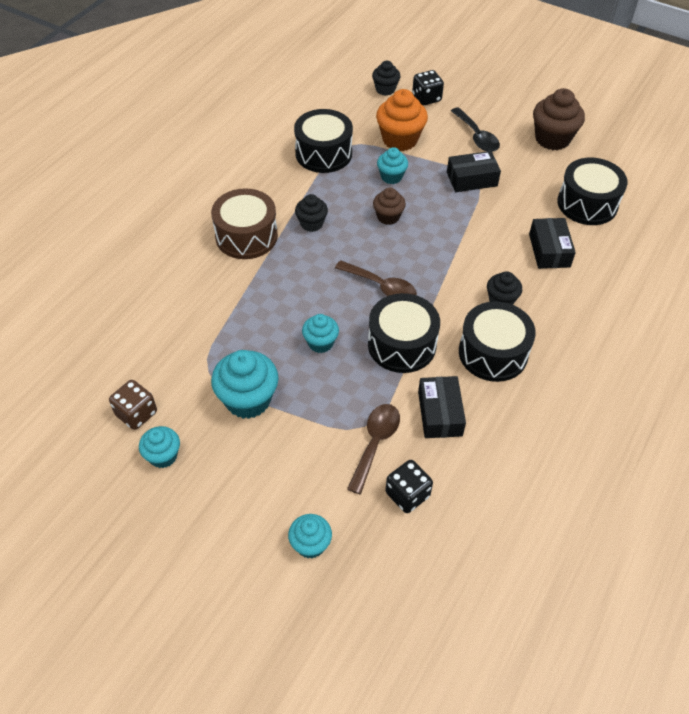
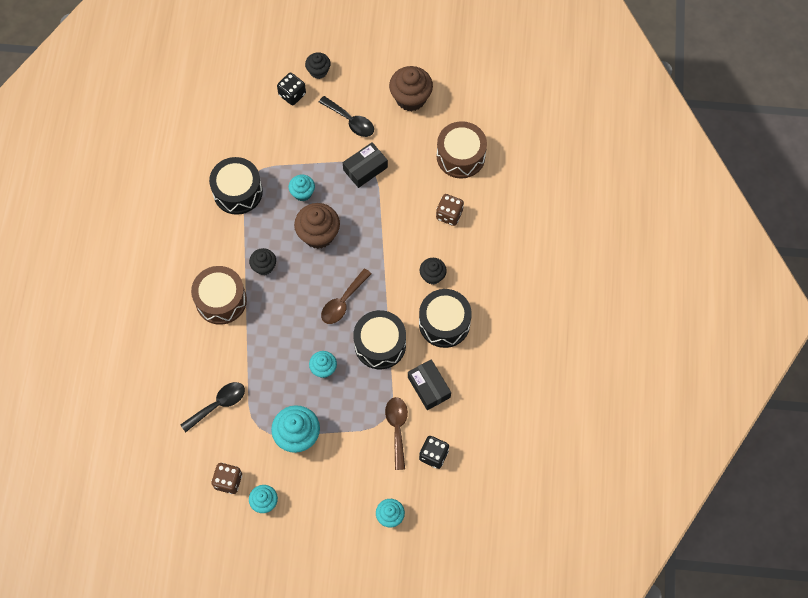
camera: 25 degrees left, 15 degrees up
(178, 331) = (218, 405): none -> black spoon
(381, 286) = (343, 301): brown spoon -> brown spoon turned 120 degrees clockwise
(385, 89) = (253, 98): black cupcake -> black cupcake (318, 71)
(388, 217) = (318, 234): brown cupcake -> brown cupcake, size x1.69
(400, 140) = (291, 151): orange cupcake -> none
(549, 250) = (449, 214): black box -> brown dice
(587, 204) = (460, 156): black drum -> brown drum

